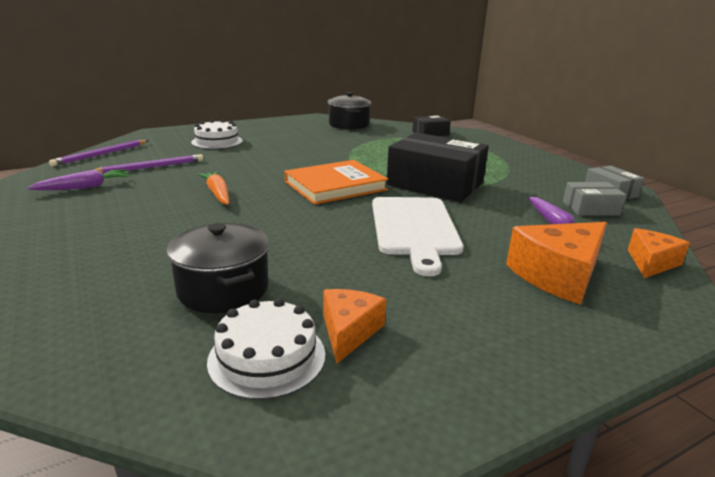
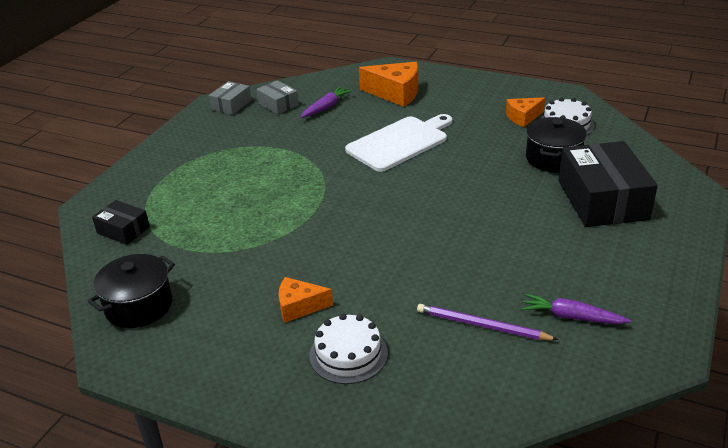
camera: 125 degrees left, 10 degrees up
(101, 155) = (512, 400): purple pencil -> none
(217, 193) = (469, 241): orange carrot -> none
(335, 186) = (372, 201): orange book -> none
(435, 184) = (304, 165): black box -> black box (602, 200)
(651, 262) = (344, 78): orange cheese -> orange cheese (299, 306)

